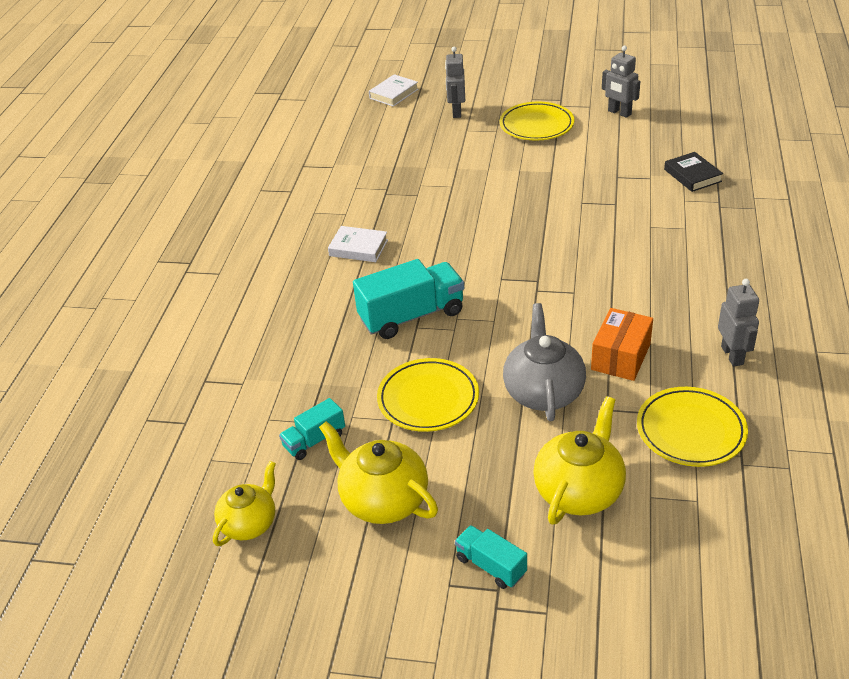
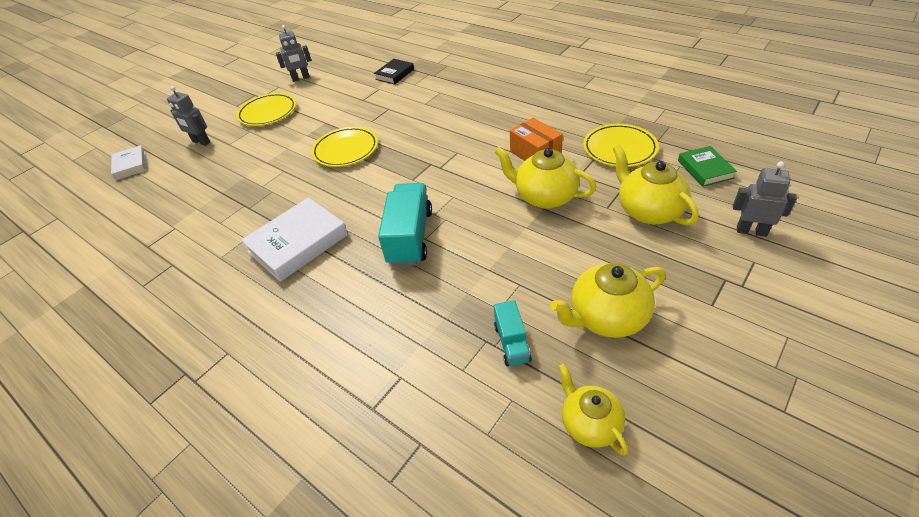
camera: 60 degrees left, 5 degrees up
(358, 248) = (298, 243): white book -> white book, size x1.74
(428, 399) = (510, 256): yellow plate -> yellow plate (346, 150)
(491, 566) = (701, 276): turquoise truck -> none
(543, 392) = (544, 197): grey teapot -> yellow teapot
(692, 175) = (394, 74): black book -> black book turned 60 degrees counterclockwise
(709, 528) = (705, 169): none -> green book
(732, 355) = (566, 113): grey robot -> grey robot (751, 231)

